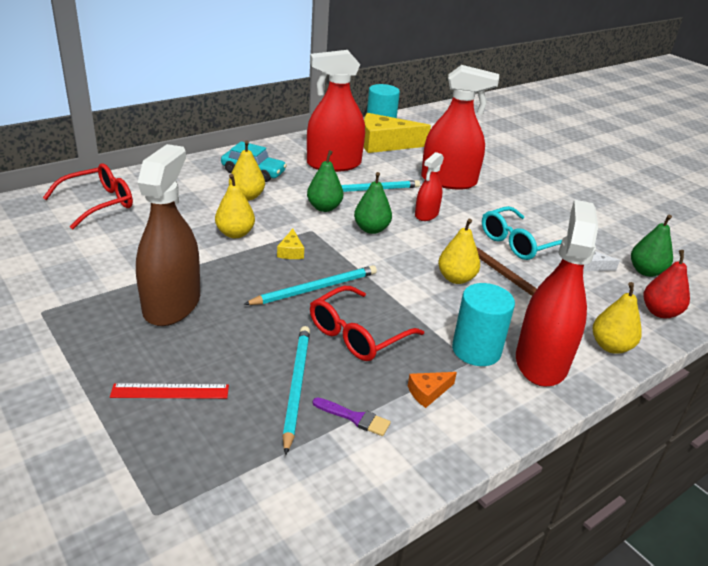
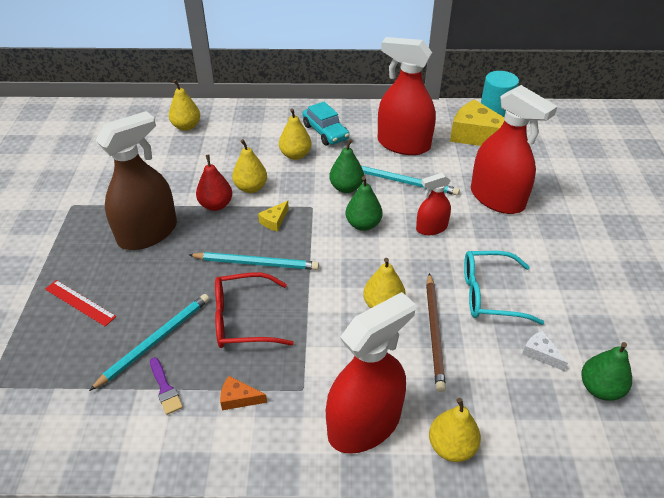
camera: 40 degrees right, 10 degrees up
(98, 203) = (186, 126): red glasses -> yellow pear
(476, 350) = (320, 382): turquoise cylinder -> none
(660, 312) = (555, 440): red pear -> red pear (216, 205)

